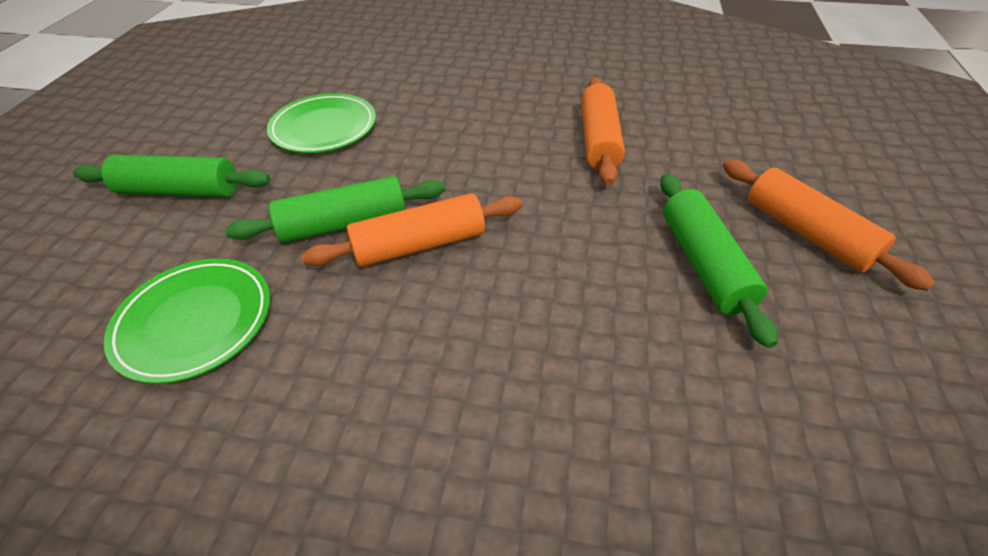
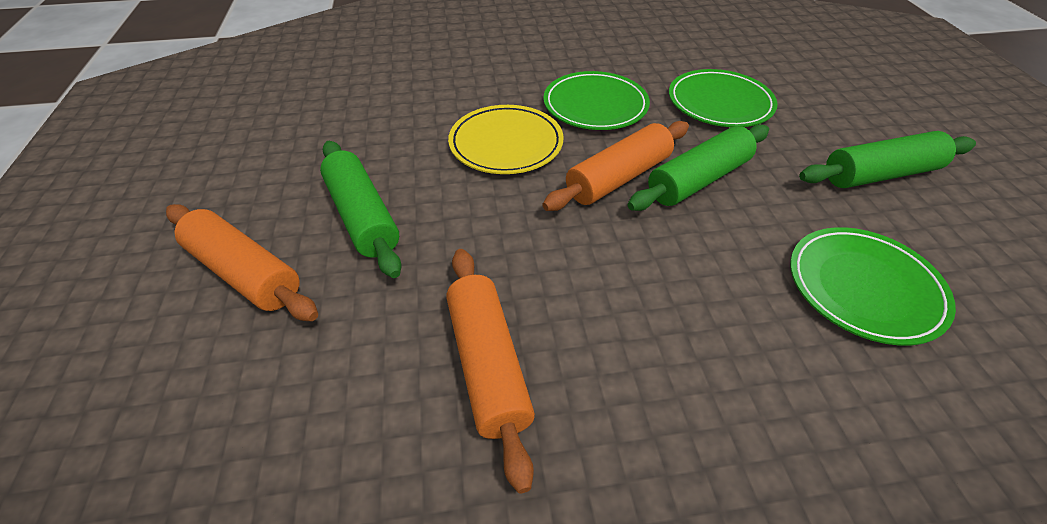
camera: 160 degrees right, 0 degrees up
(360, 367) = (595, 105): none -> green plate
(521, 325) = (506, 144): none -> yellow plate

